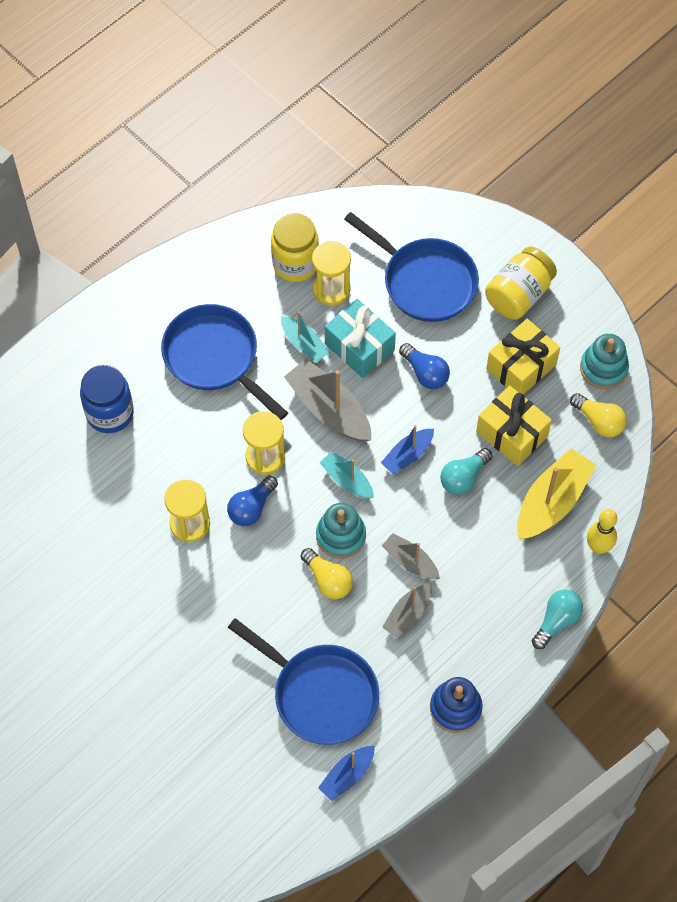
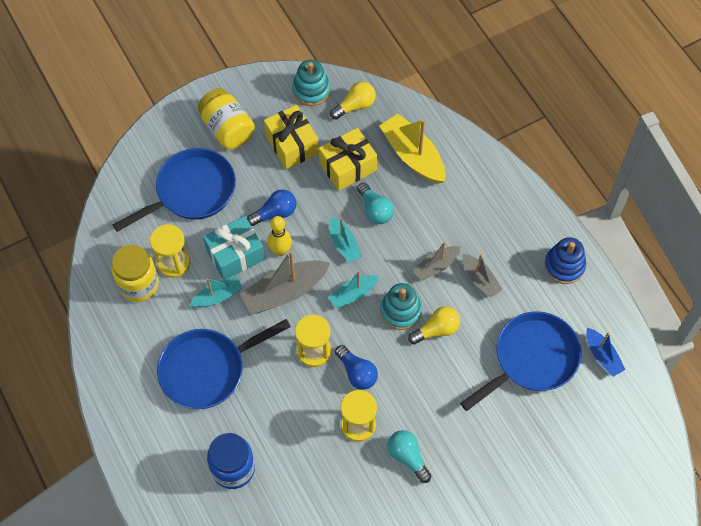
camera: 75 degrees left, 0 degrees up
(407, 455) = (344, 244): blue boat -> turquoise boat
(556, 621) = (510, 179): turquoise light bulb -> turquoise light bulb (408, 457)
(598, 547) = (458, 135): yellow bowling pin -> yellow bowling pin (280, 250)

